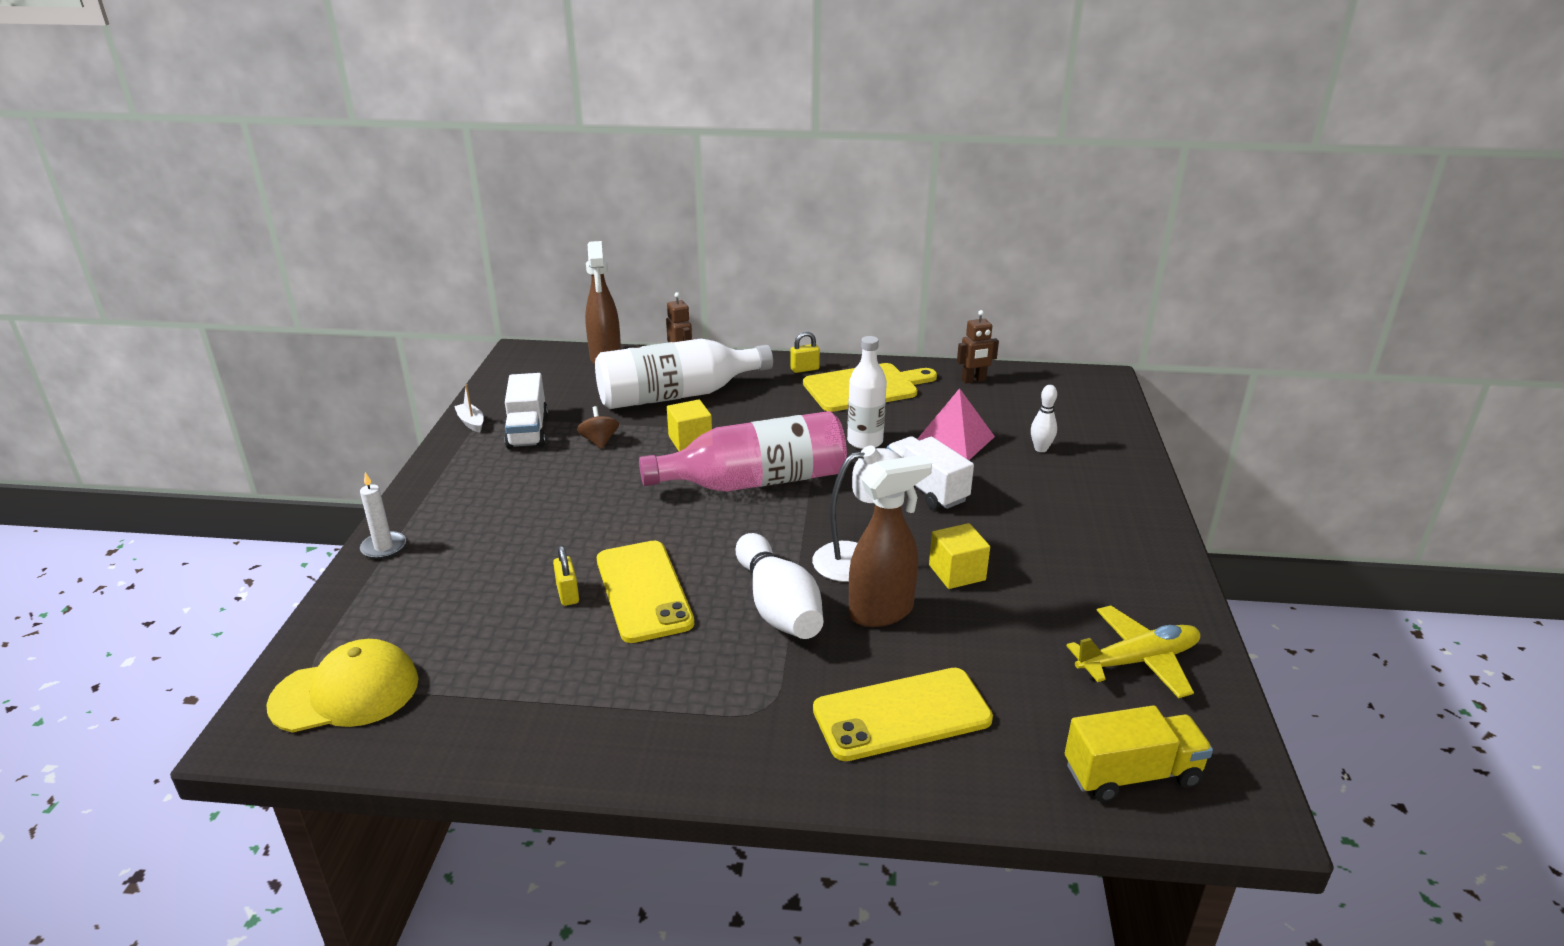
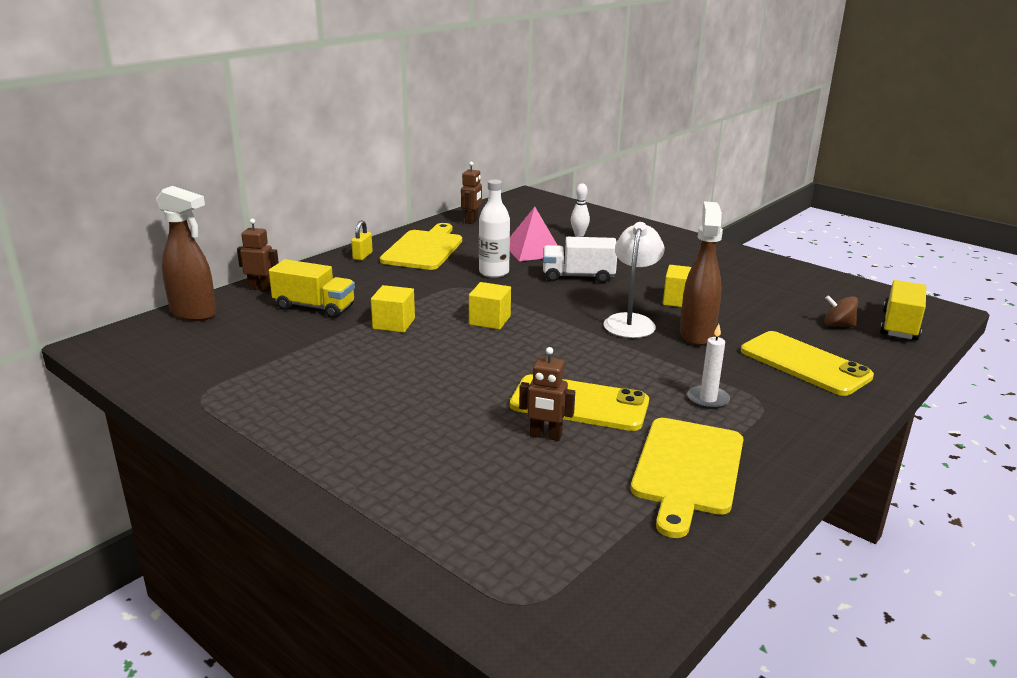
camera: 55 degrees left, 5 degrees down
(346, 692) = (571, 589): yellow cap -> none
(384, 547) = (346, 510): white candle -> white candle (708, 399)
(471, 422) = (186, 404): white boat -> none
(528, 431) = (256, 382): white truck -> none
(568, 594) = (545, 436): yellow padlock -> brown robot
(577, 697) = (687, 470): none -> yellow cutting board
(599, 441) = (332, 357): brown spinning top -> brown spinning top (838, 325)
(676, 395) = (314, 307): white bottle -> yellow truck
(756, 481) = (489, 320): pink bottle -> yellow cube
(778, 606) = (654, 363): white bowling pin -> none
(901, 714) = (804, 364): yellow phone -> yellow phone turned 60 degrees counterclockwise
(1138, 660) = (809, 289): yellow plane -> none

